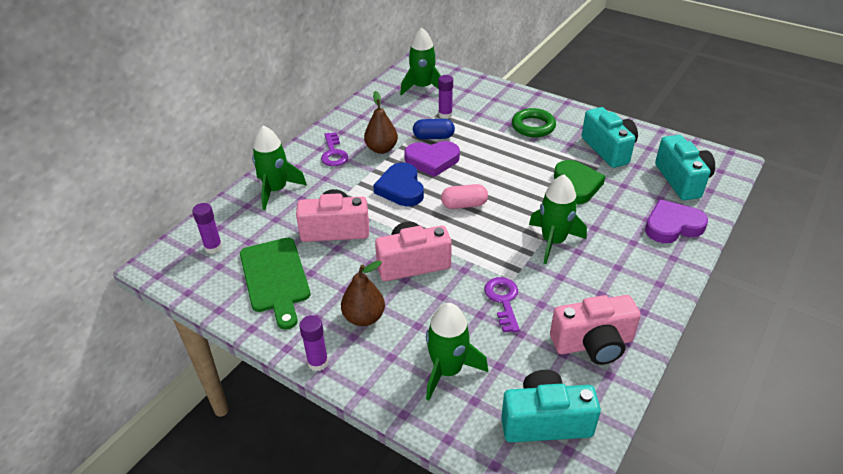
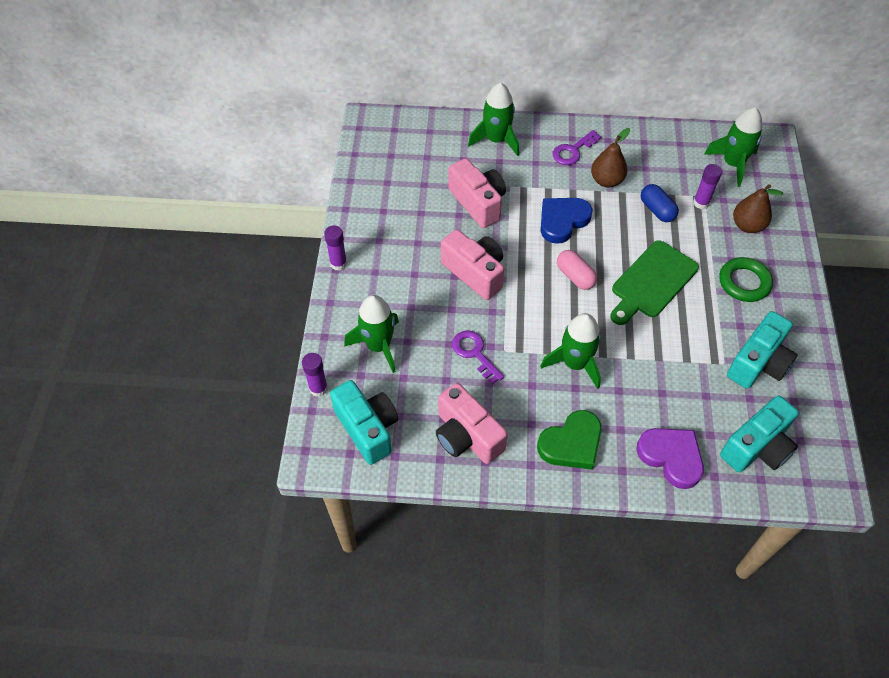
camera: 60 degrees right, 15 degrees up
(213, 247) = (406, 141): purple glue stick -> purple glue stick (318, 388)
(275, 278) = (401, 195): green cutting board -> green cutting board (652, 282)
(364, 317) = (397, 269): brown pear -> brown pear (747, 225)
(432, 160) = (620, 225): purple heart -> none
(503, 300) = (474, 353): purple key -> purple key turned 90 degrees counterclockwise
(576, 185) = (673, 354): green heart -> green heart (571, 443)

